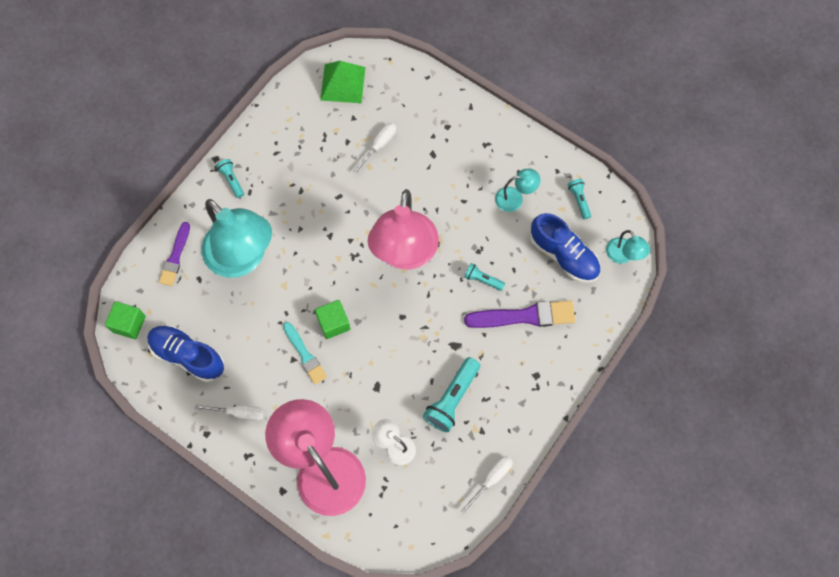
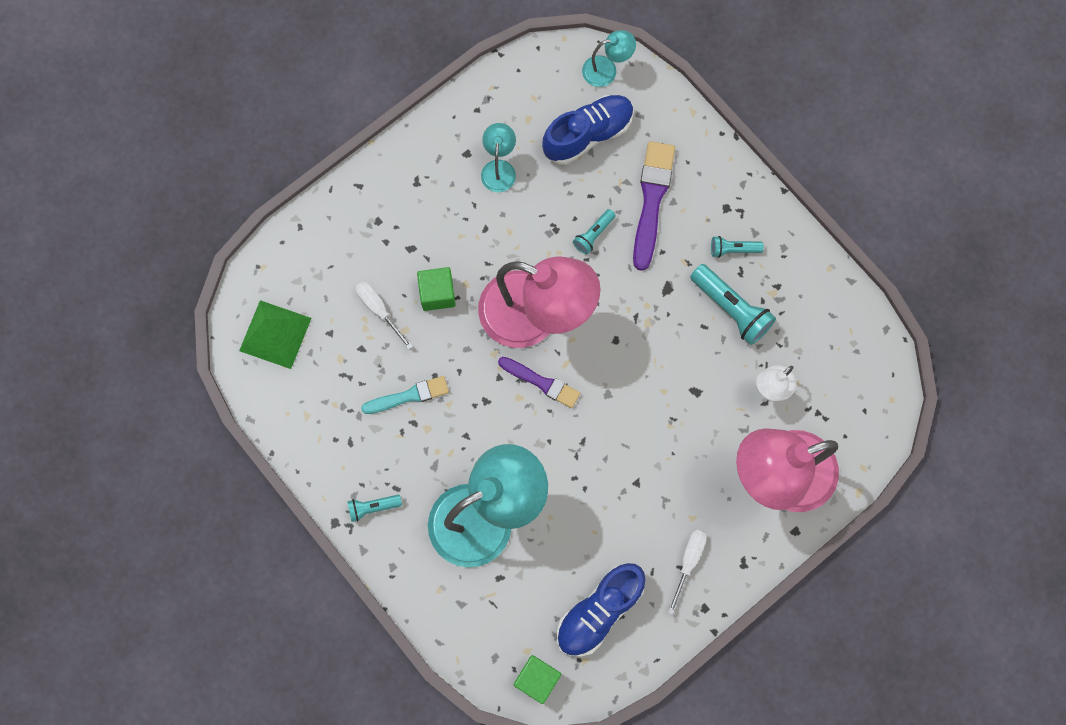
camera: 75 degrees left, 5 degrees up
(175, 256) = (460, 602): purple brush -> purple brush (541, 382)
(304, 354) = (634, 467): turquoise brush -> turquoise brush (408, 396)
(333, 323) = (602, 423): green cube -> green cube (437, 293)
(491, 479) = (835, 290): white screwdriver -> none
(579, 200) = (522, 97): turquoise flashlight -> turquoise flashlight (733, 249)

